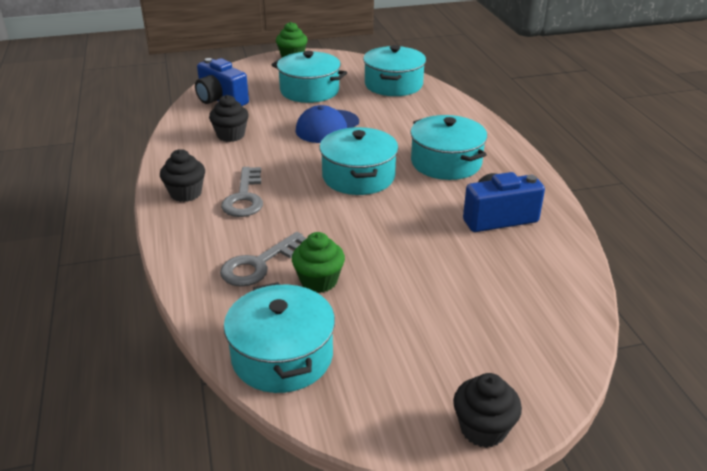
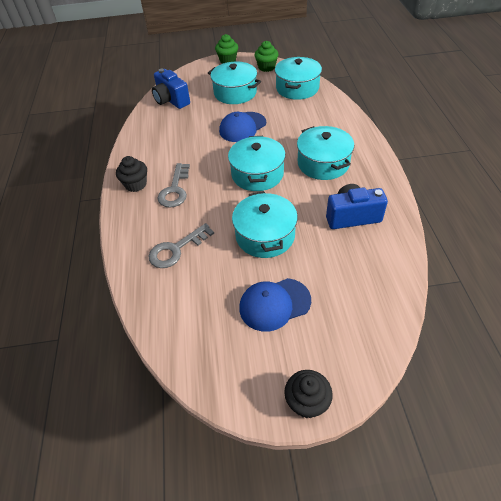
camera: 10 degrees right, 15 degrees up
(231, 135) = (173, 133): black cupcake -> none
(282, 356) = (180, 329): turquoise pot -> turquoise pot (265, 235)
(319, 281) = (214, 266): green cupcake -> green cupcake (266, 67)
(413, 319) = (274, 304): none -> blue cap

